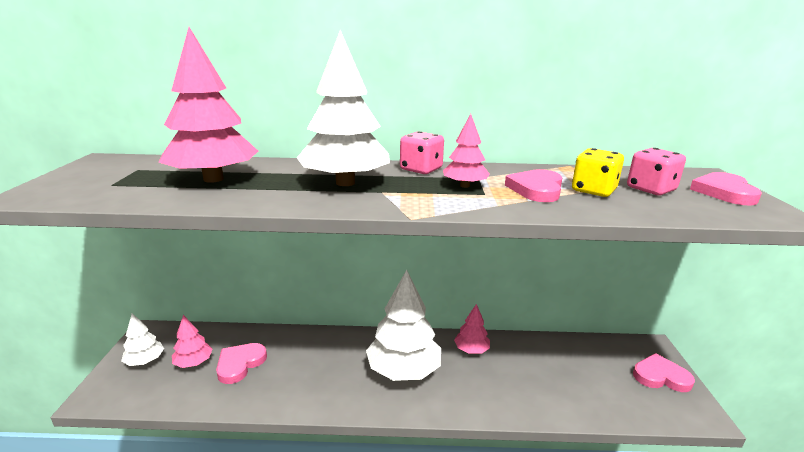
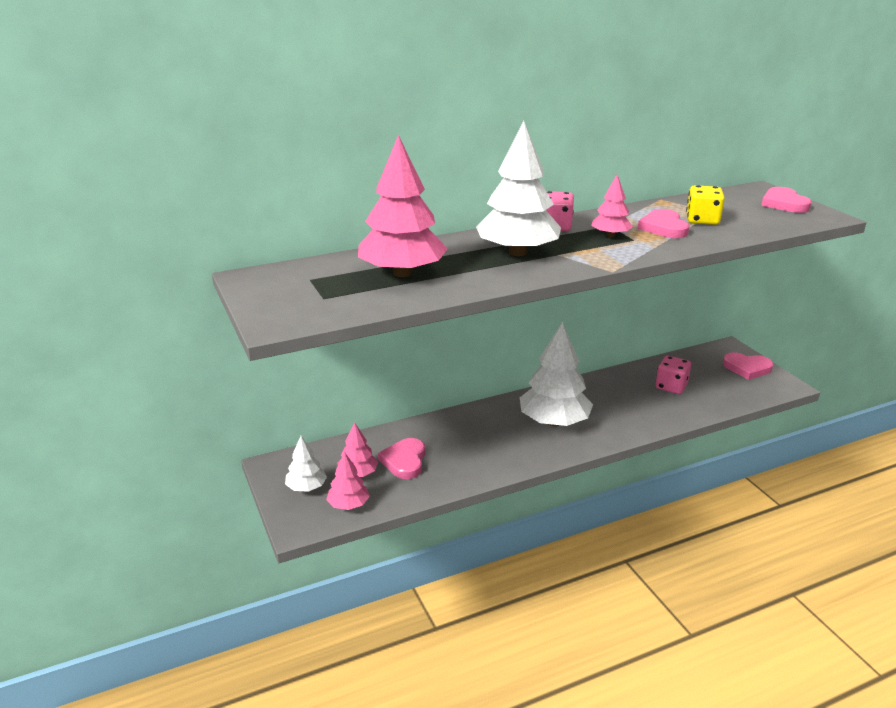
camera: 25 degrees left, 5 degrees up
(471, 350) = (594, 390): pink tree -> pink tree (348, 505)
(651, 189) = (737, 211): pink dice -> pink dice (671, 387)
(660, 376) = (747, 368): pink heart -> pink heart turned 150 degrees counterclockwise

